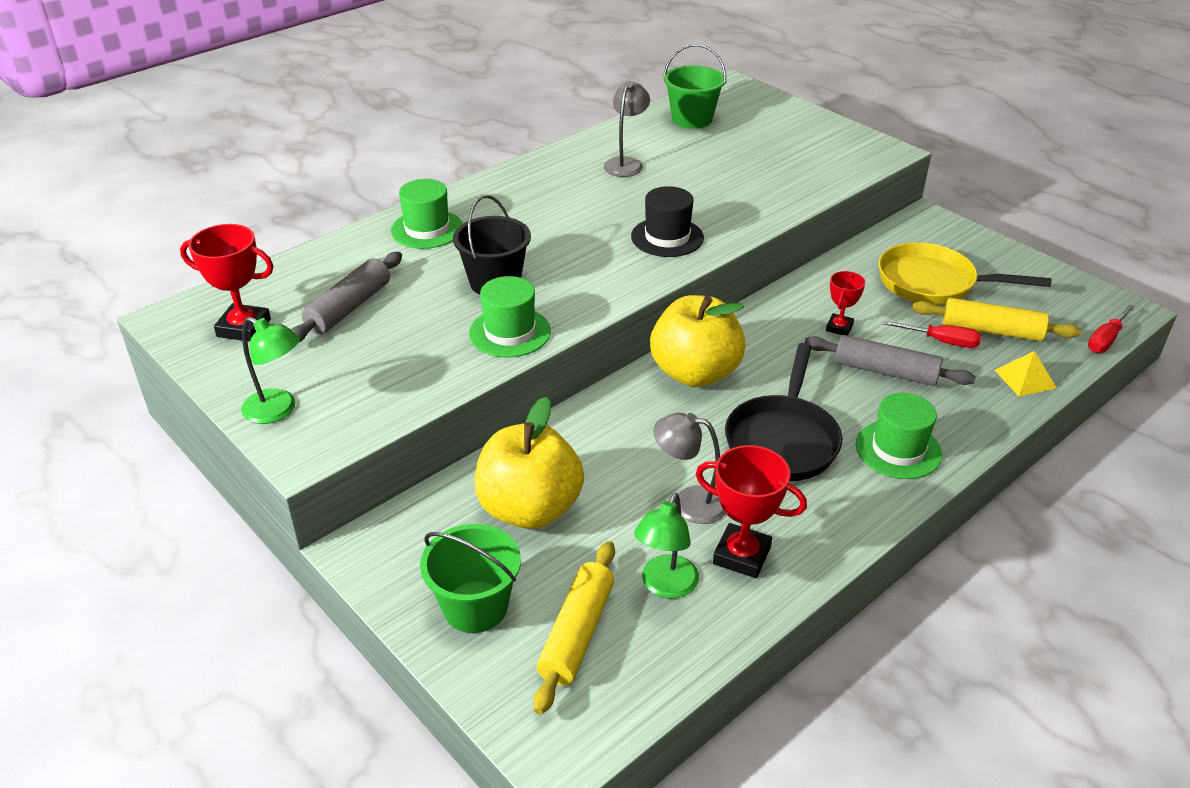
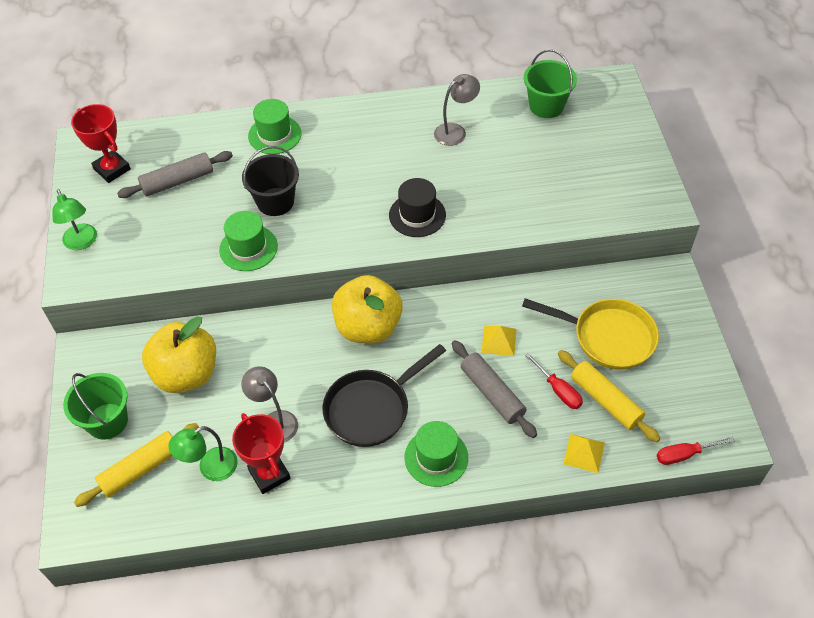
camera: 35 degrees right, 15 degrees up
(839, 328) = (498, 340): red trophy -> yellow pyramid
(933, 283) = (608, 337): yellow pan -> yellow pan turned 150 degrees clockwise

